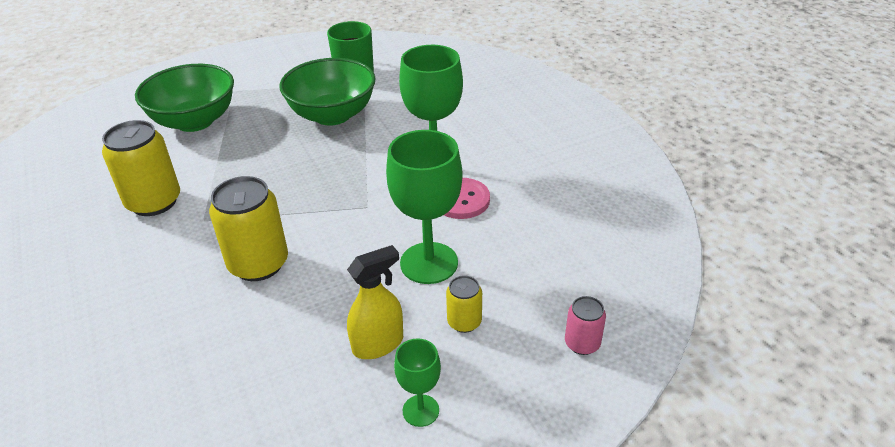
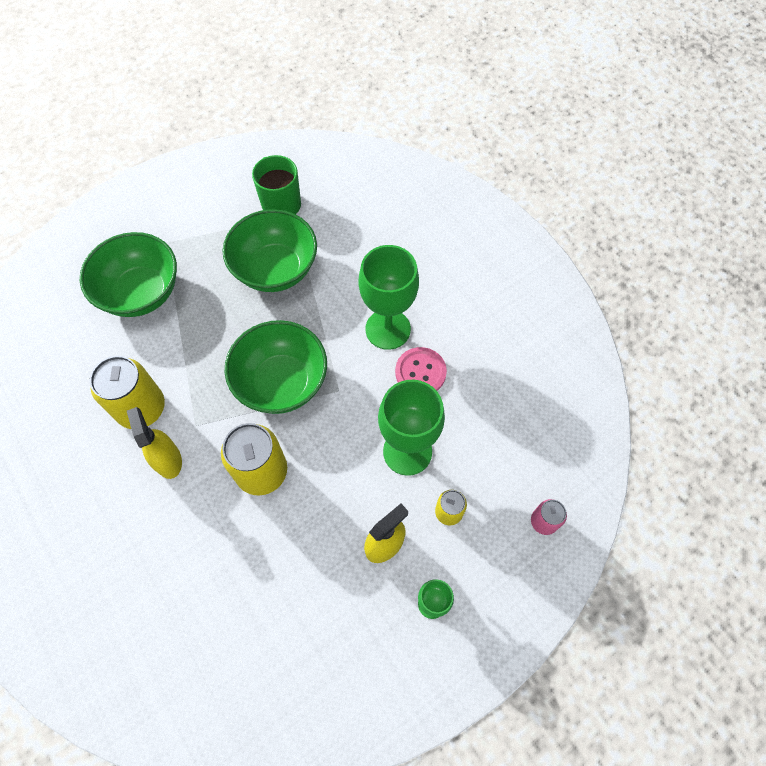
camera: 10 degrees left, 25 degrees up
(162, 244) = (168, 460): none -> yellow spray bottle
(308, 195) = (281, 382): none -> green bowl

